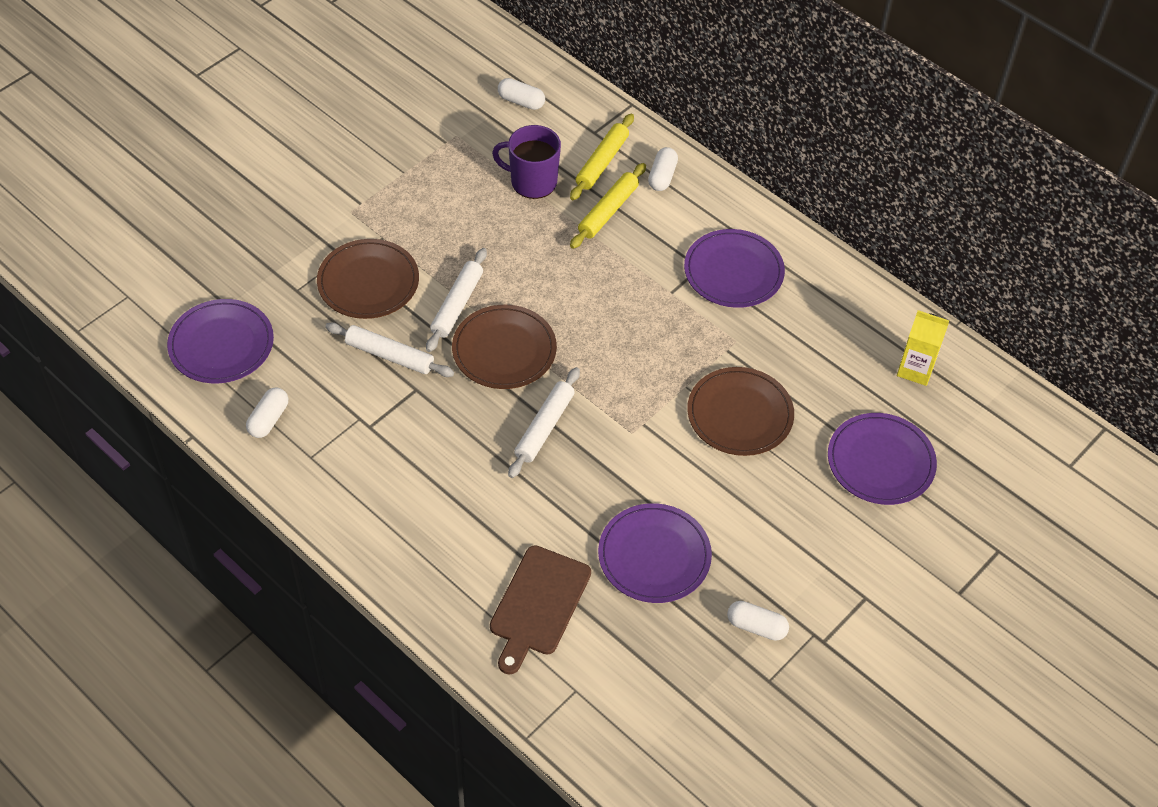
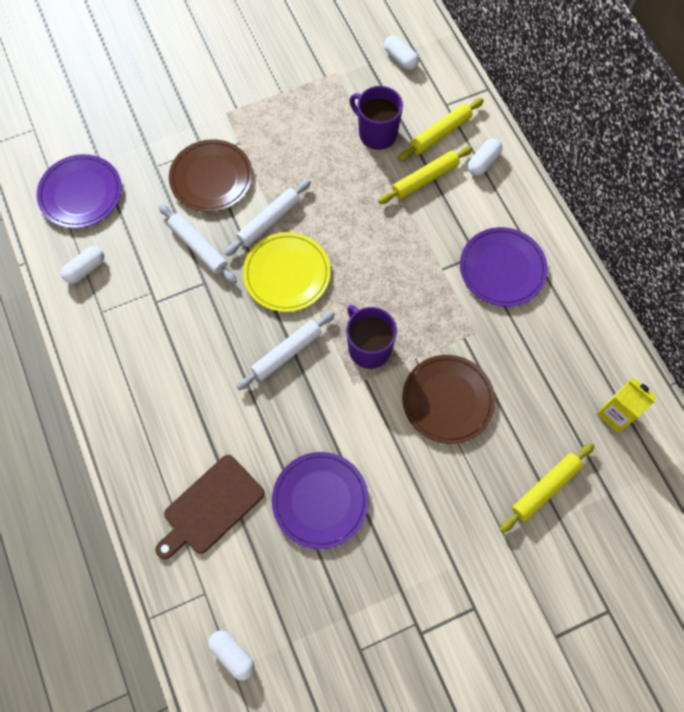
camera: 25 degrees right, 15 degrees up
(504, 350) = (287, 273): brown plate -> yellow plate
(631, 392) = (368, 347): none -> purple mug
(756, 626) = (372, 597): white capsule -> white capsule (233, 655)
(880, 461) = (545, 488): purple plate -> yellow rolling pin

